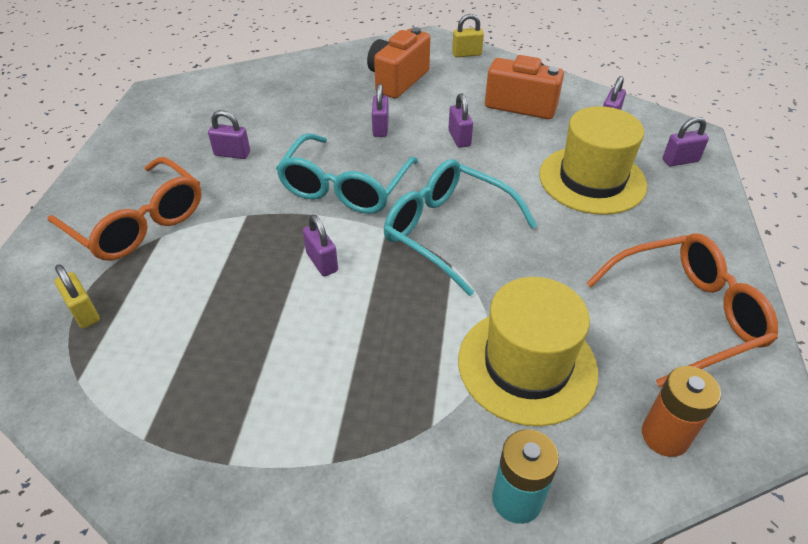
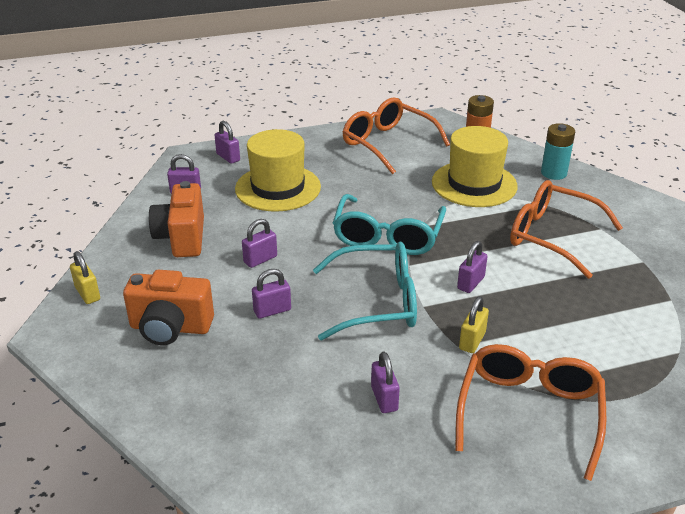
camera: 115 degrees left, 10 degrees down
(84, 312) = (637, 385): yellow padlock -> yellow padlock (472, 341)
(350, 387) = (552, 237): none -> orange glasses

